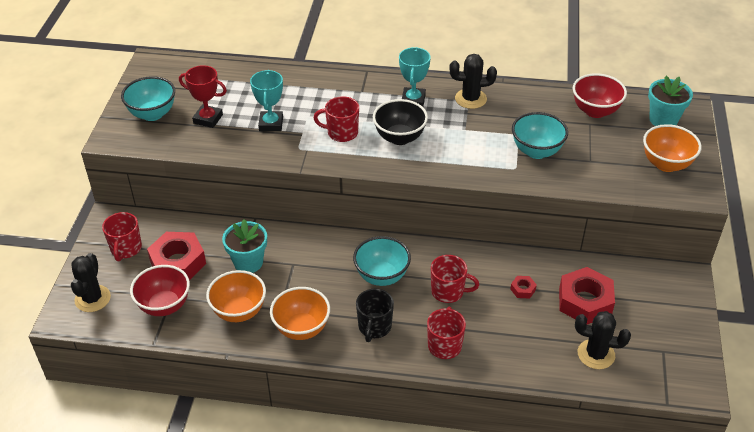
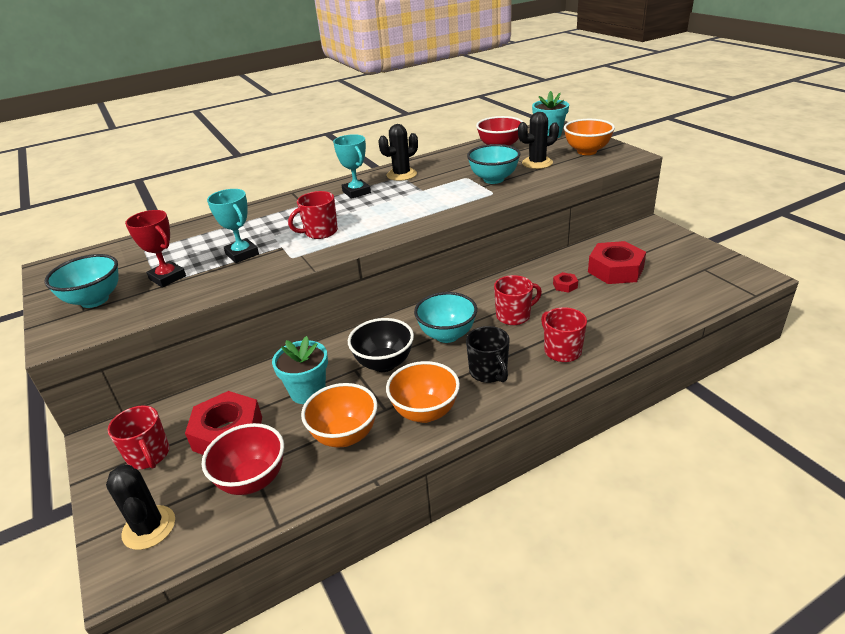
camera: 35 degrees left, 10 degrees down
(208, 119) = (167, 277): red trophy -> red trophy turned 60 degrees clockwise
(399, 138) = (376, 214): black bowl -> black bowl (384, 363)
(596, 354) = (670, 294): black cactus -> black cactus (537, 163)

